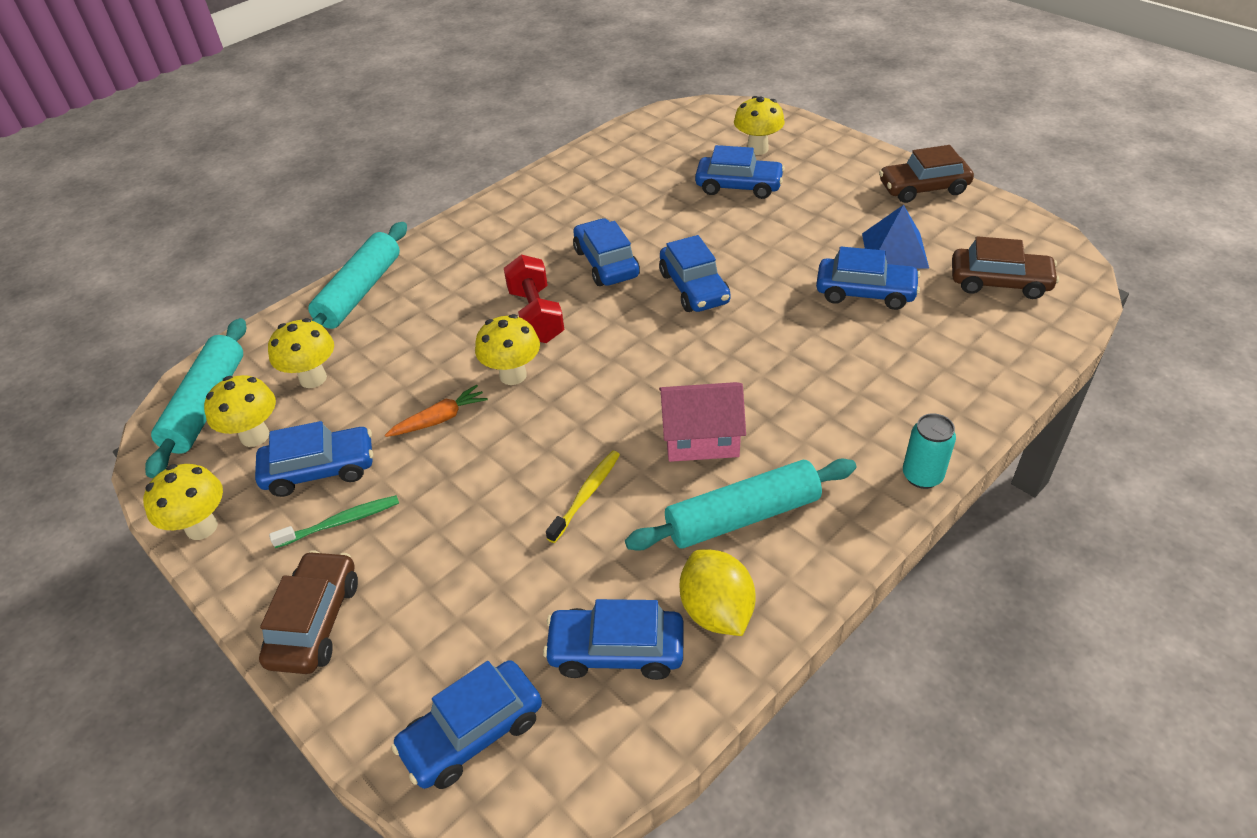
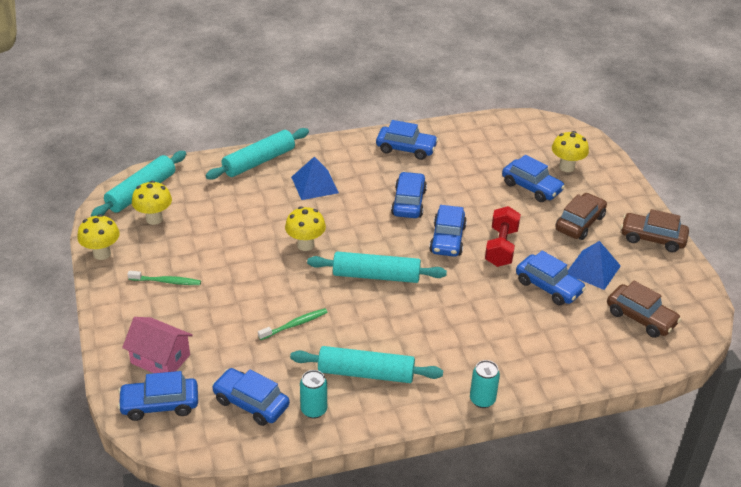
camera: 25 degrees right, 5 degrees down
(313, 378) = (202, 201): yellow mushroom -> none
(315, 622) = (124, 322): brown car -> brown car (579, 223)
(320, 469) = (174, 251): blue car -> blue car (406, 149)
(439, 419) = (250, 251): orange carrot -> none
(462, 291) = (314, 184): none -> blue pyramid
(536, 316) = (344, 217): red dumbbell -> red dumbbell (501, 247)
(586, 495) = (295, 325): yellow toothbrush -> green toothbrush
(642, 374) = (376, 275): none -> turquoise rolling pin
(701, 438) = (378, 324): pink house -> pink house (160, 359)
(716, 611) = (314, 410): yellow lemon -> turquoise can

